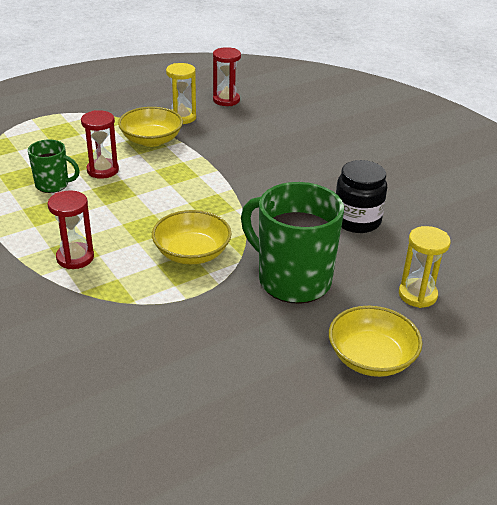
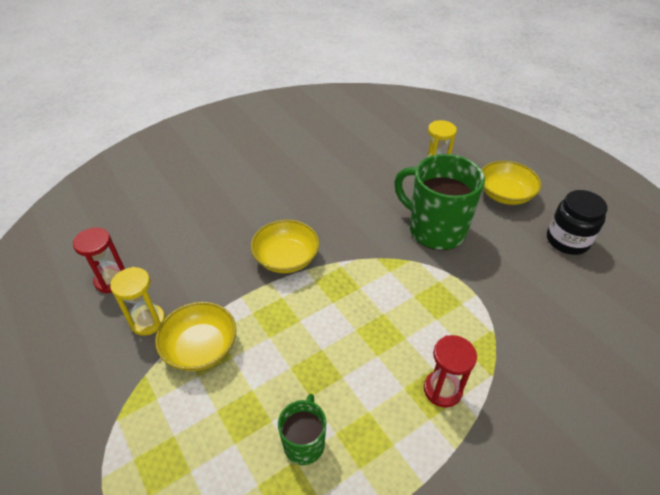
camera: 90 degrees left, 10 degrees up
(102, 170) = (270, 391): red hourglass -> none
(192, 253) = (414, 294): yellow bowl -> yellow bowl (286, 258)
(292, 280) = (435, 230): green mug -> green mug turned 90 degrees clockwise
(357, 221) = (350, 191): black jar -> black jar (567, 240)

